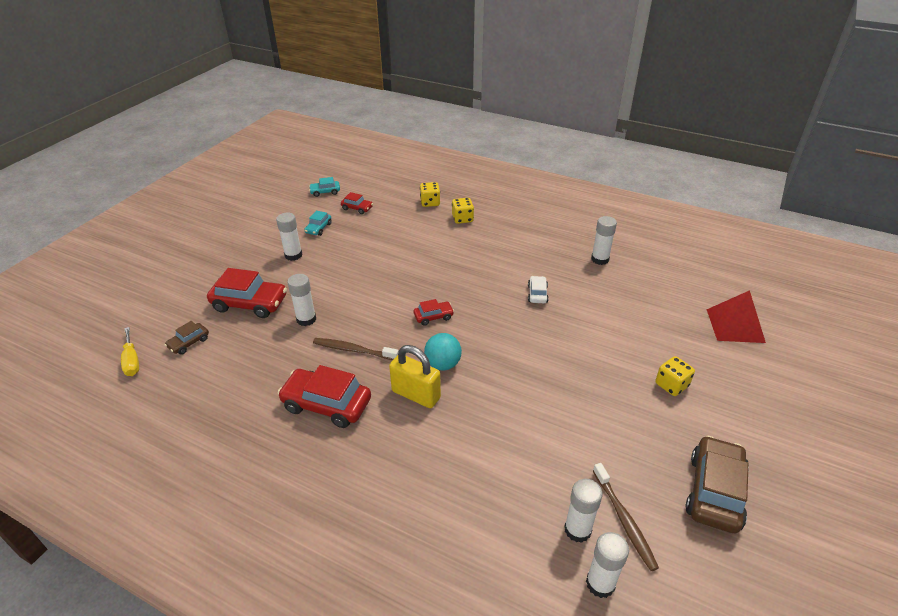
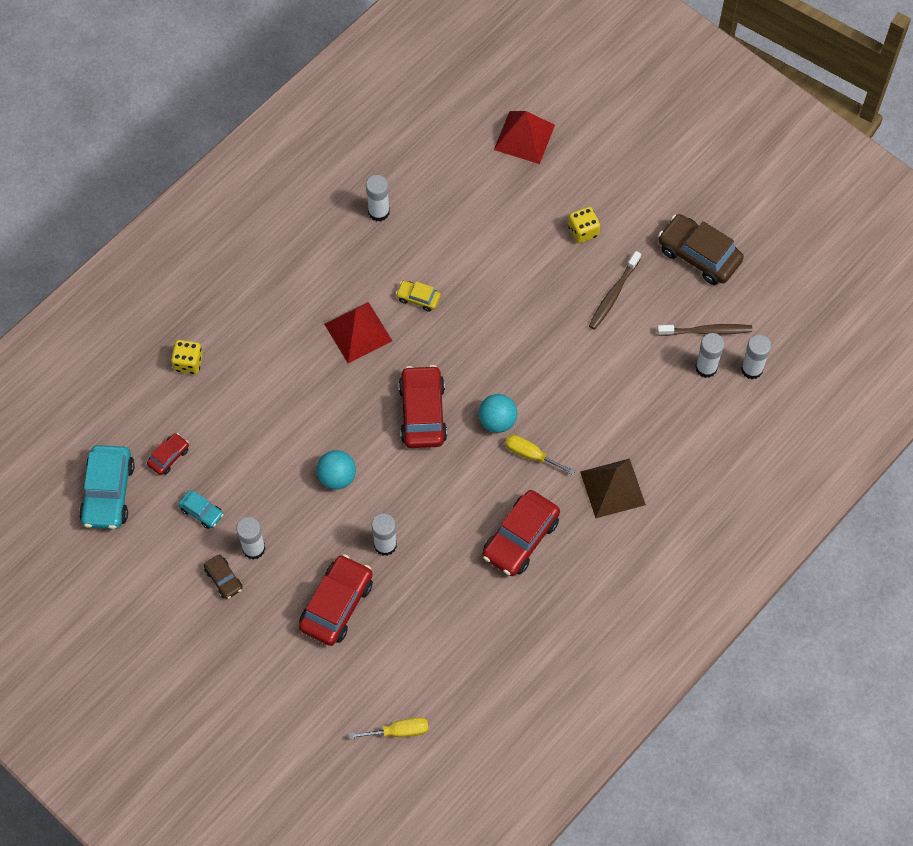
camera: 75 degrees left, 25 degrees up
(189, 343) = (387, 672): brown car -> brown car (224, 579)
(325, 192) = (108, 492): turquoise car -> turquoise car, size x1.96
(354, 350) = (451, 502): brown toothbrush -> brown toothbrush (613, 294)
(361, 282) = (337, 477): none -> turquoise ball
(398, 468) = (612, 488): none -> brown pyramid
(416, 394) = (531, 455): yellow padlock -> yellow screwdriver
(433, 317) = (422, 413): red car -> red car, size x1.96
(462, 219) = (242, 333): yellow dice -> none
(490, 269) = (358, 332): none -> red pyramid
(537, 294) = (418, 298): white car -> yellow car

